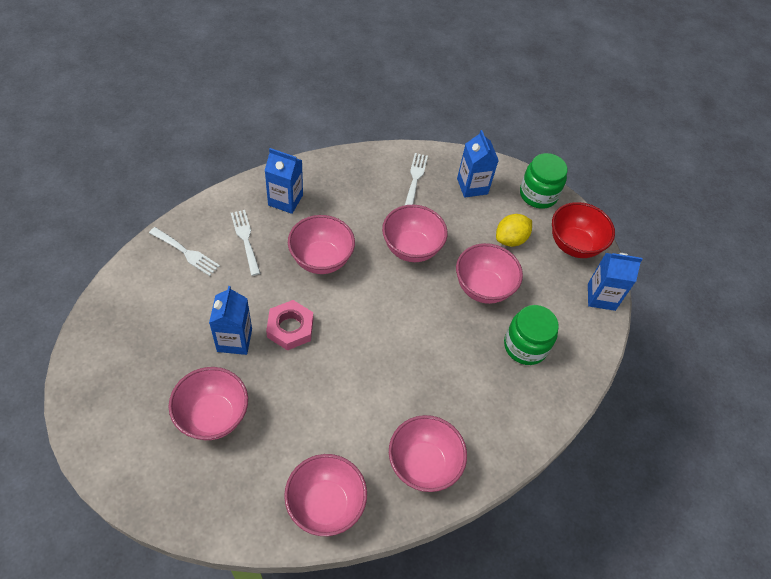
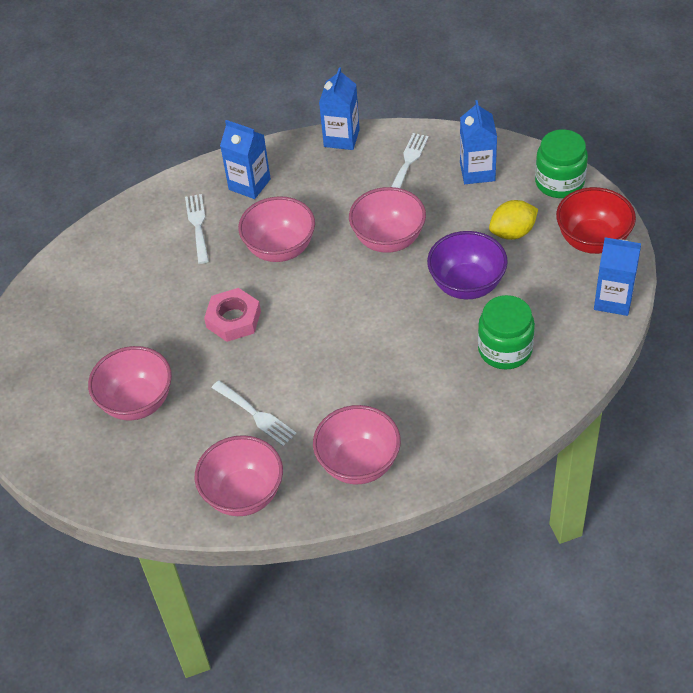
camera: 20 degrees right, 5 degrees down
(186, 252) = (130, 238): white fork -> white fork (256, 415)
(234, 340) = (170, 329): blue carton -> blue carton (341, 138)
(483, 288) = (466, 285): pink bowl -> purple bowl

